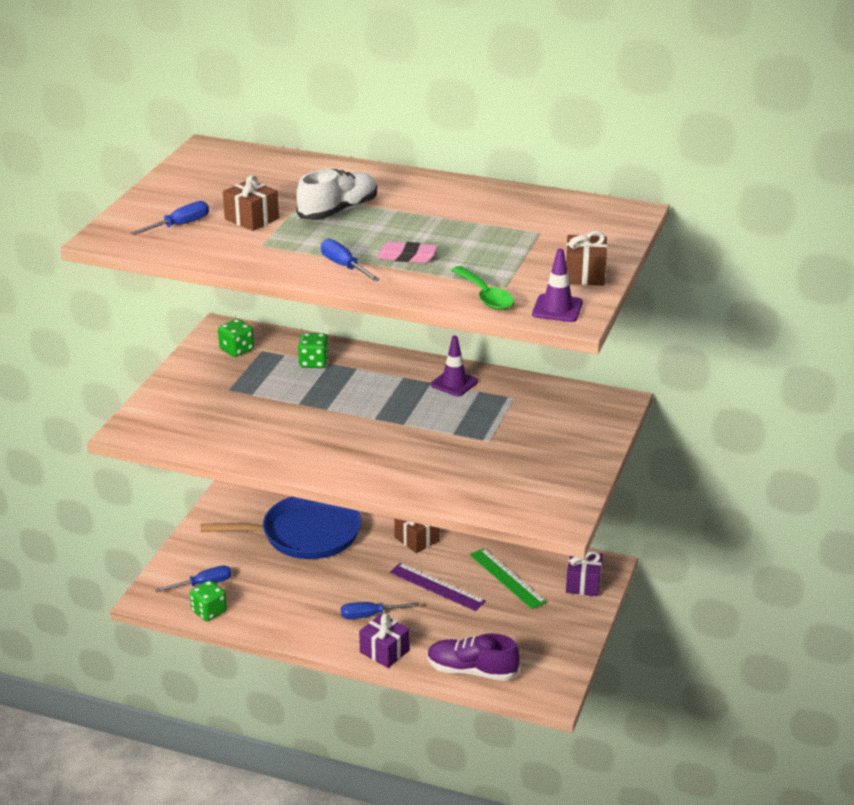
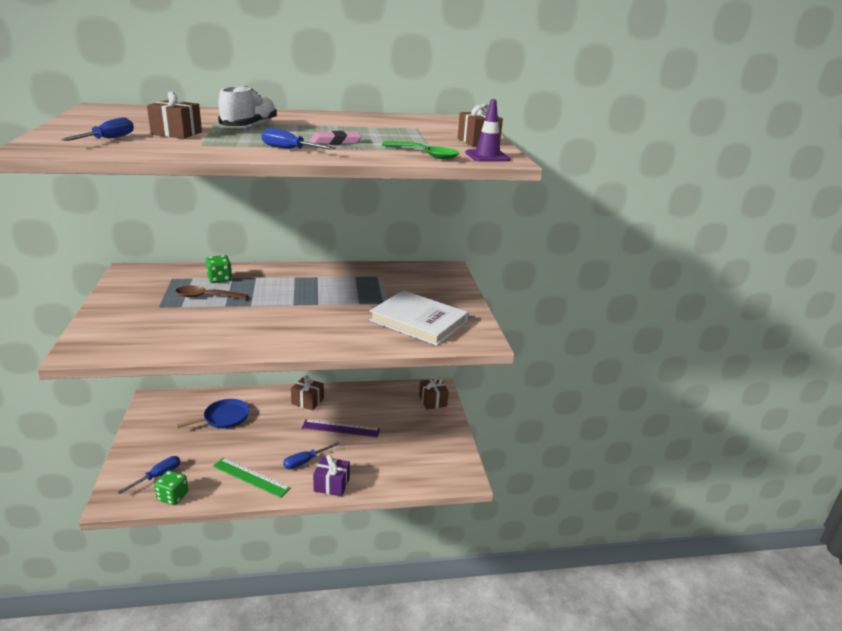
camera: 30 degrees left, 5 degrees down
(236, 350) = (150, 281): green dice -> none
(285, 386) = (206, 296): none -> brown spoon
(305, 534) = (224, 417): blue pan -> blue pan, size x0.59
(454, 383) = (334, 275): purple traffic cone -> none
(472, 671) = (402, 479): purple shoe -> none
(506, 475) = (419, 321): none -> white book
(507, 578) = (384, 410): green ruler -> green ruler (251, 477)
(583, 583) = (433, 401): purple gift -> brown gift

